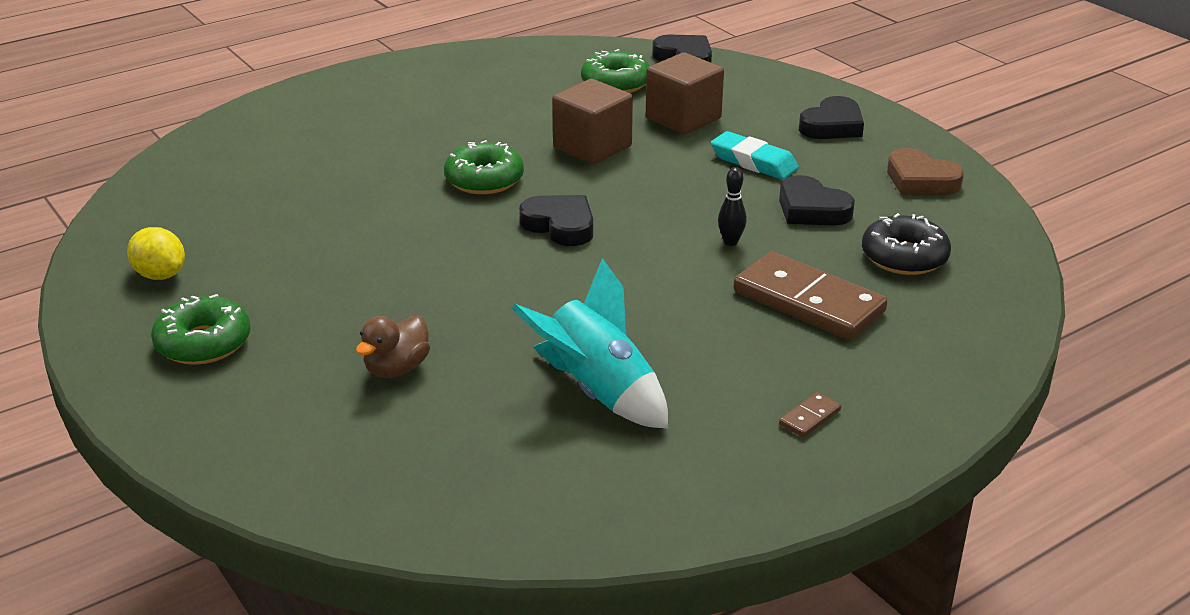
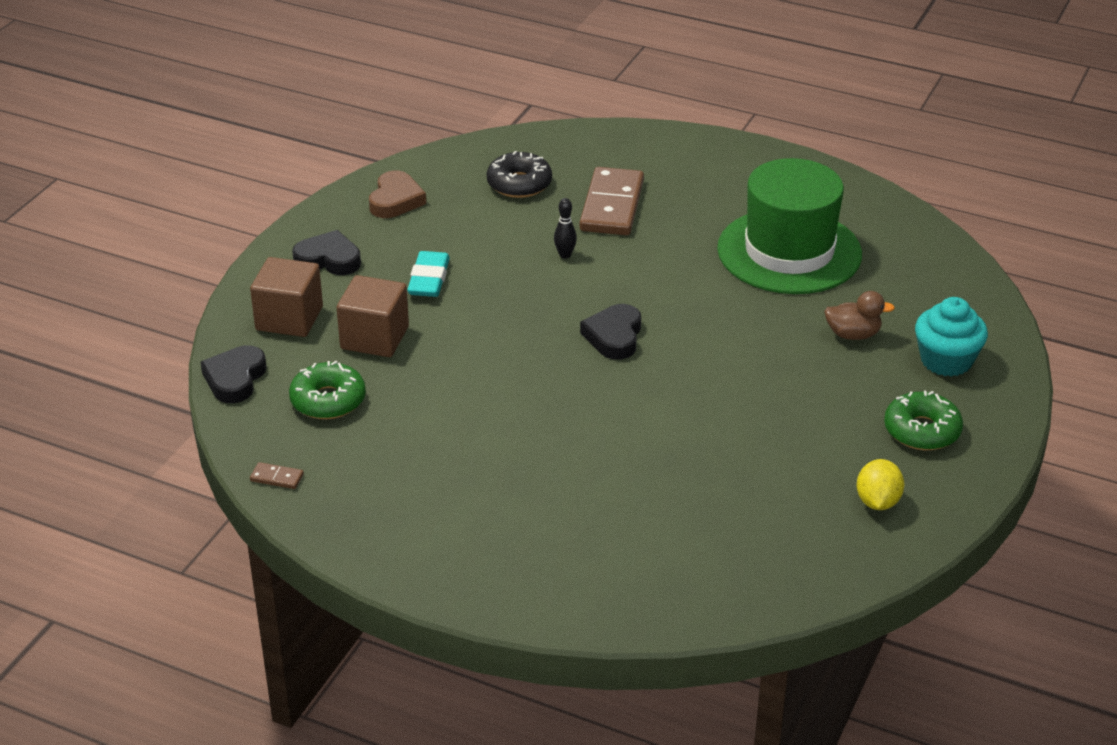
camera: 120 degrees left, 5 degrees up
(276, 414) = (946, 360): none -> turquoise cupcake
(484, 180) = (579, 402): green donut -> none
(592, 147) = (471, 367): brown cube -> brown cube (289, 318)
(597, 391) = (789, 252): turquoise rocket -> green hat
(809, 417) = (733, 176): brown domino -> brown domino (277, 478)
(811, 209) = (484, 234): black heart -> none

